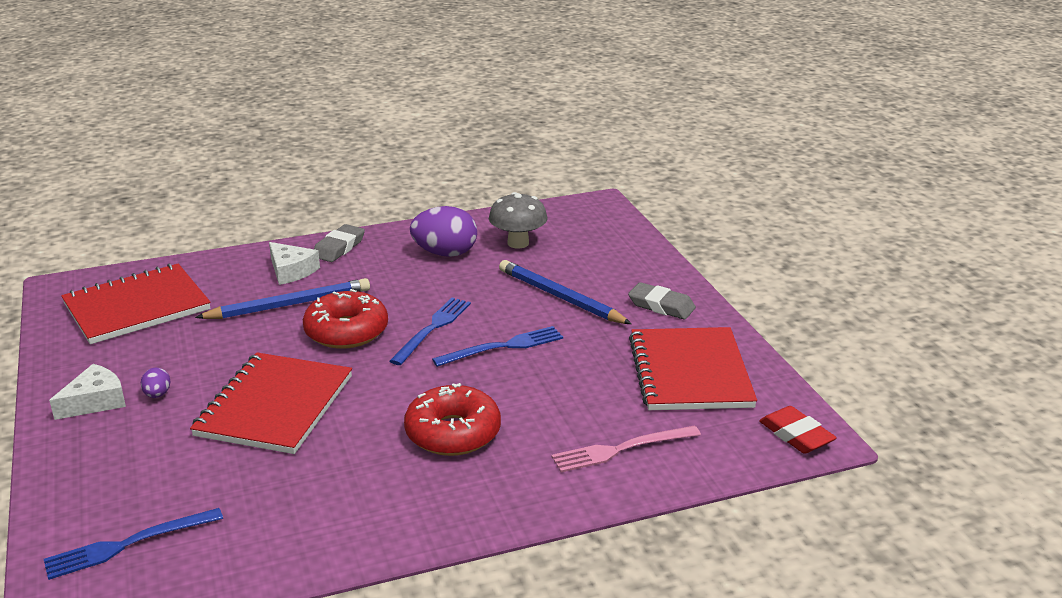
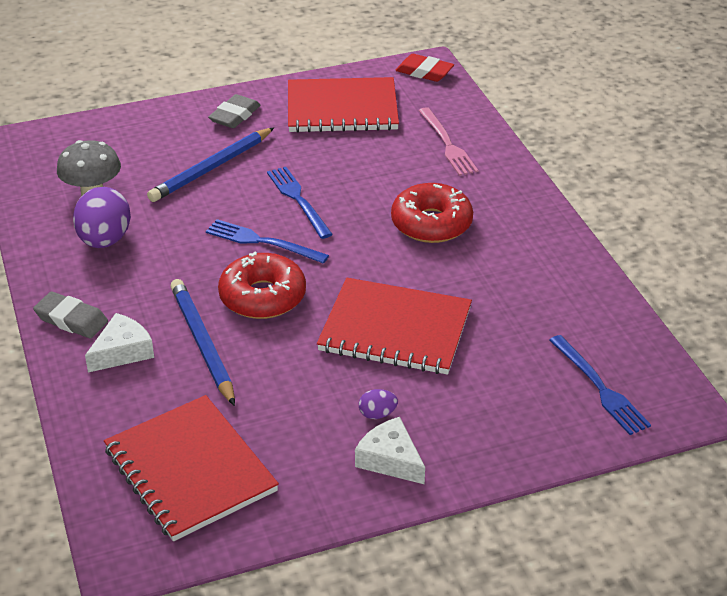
camera: 90 degrees left, 10 degrees up
(796, 435) = (424, 72): red eraser -> red eraser turned 60 degrees clockwise

